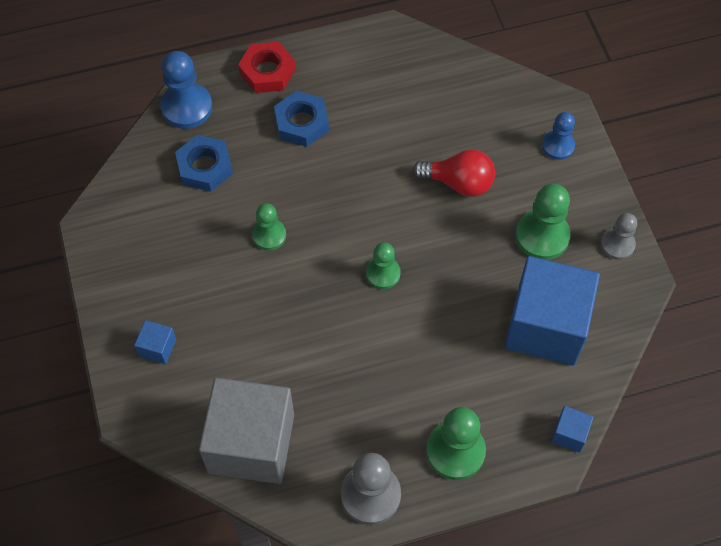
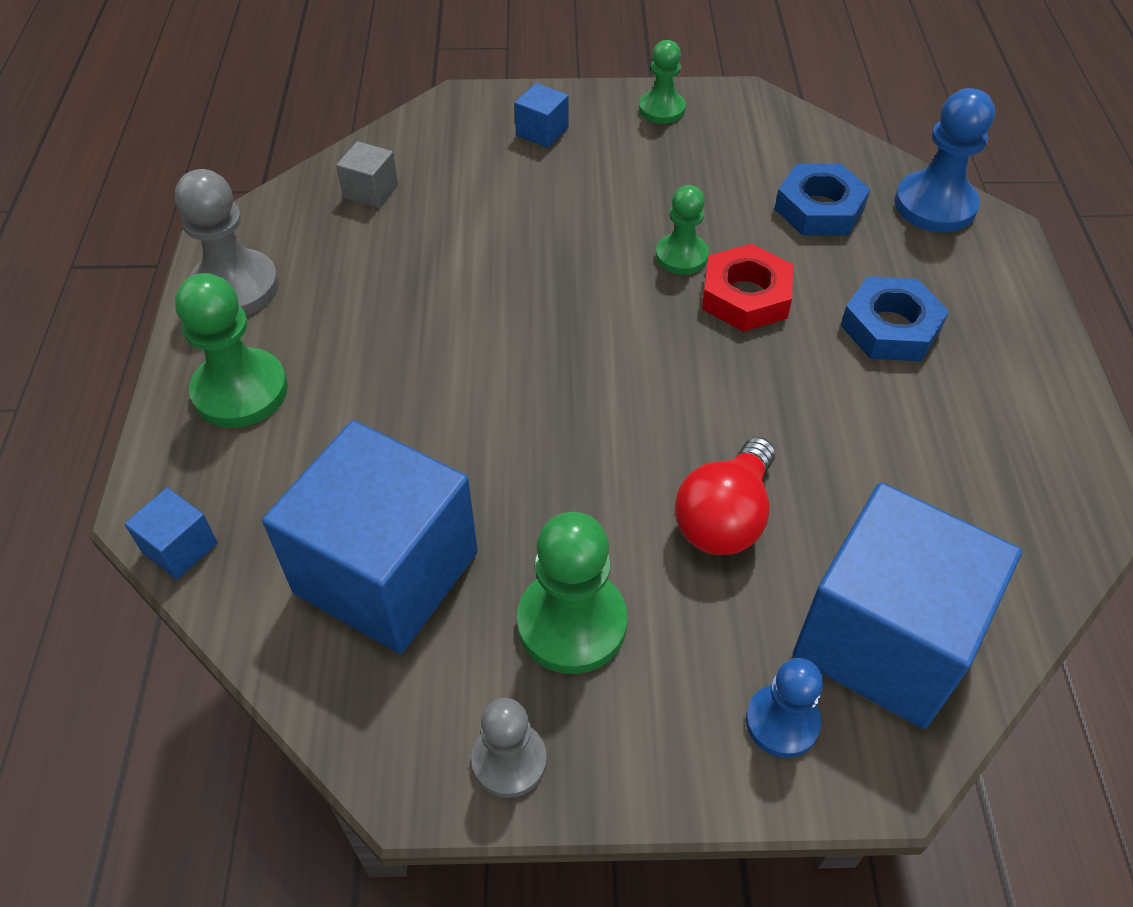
camera: 105 degrees right, 10 degrees down
(251, 443) = (370, 191): grey cube -> grey cube, size x0.41
(267, 71) = (1004, 304): red nut -> red nut (745, 296)
(383, 273) = (572, 371): green pawn -> green pawn (662, 109)
(502, 112) = (884, 639): none -> blue cube

